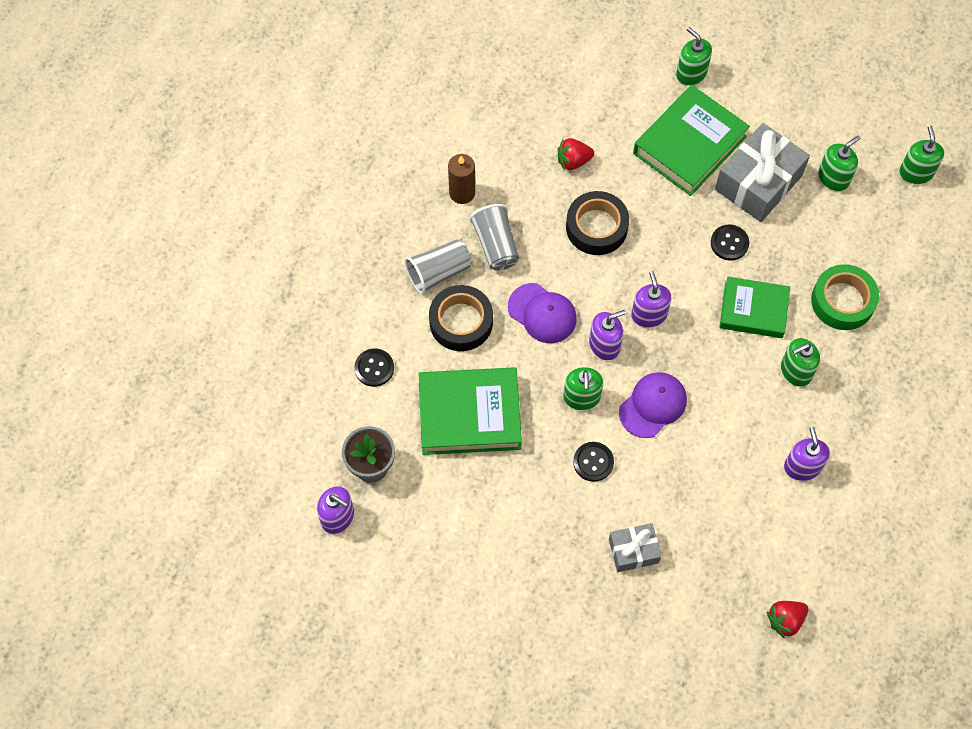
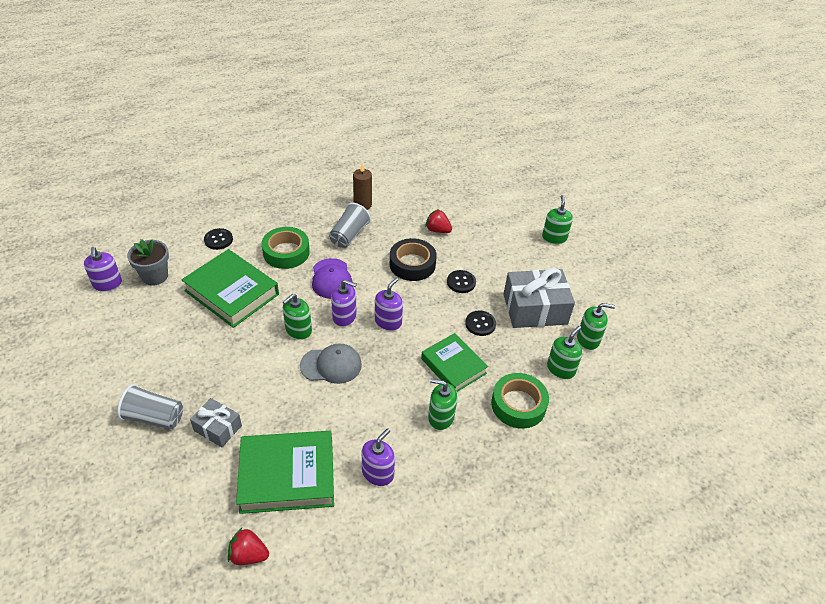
camera: 40 degrees right, 20 degrees down
(438, 272) = (305, 226): grey cup -> grey cup (154, 417)
(461, 322) = (286, 252): black tape -> green tape
(593, 462) = (260, 365): black button -> black button (461, 282)
(653, 405) = (331, 365): purple cap -> grey cap
(689, 145) = (513, 266): green book -> green book (287, 476)
(916, 172) = (651, 375): green soap dispenser -> green soap dispenser (561, 369)

